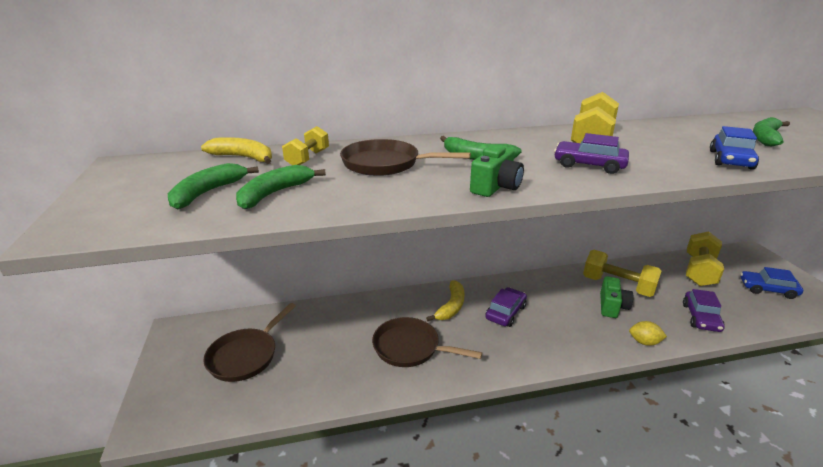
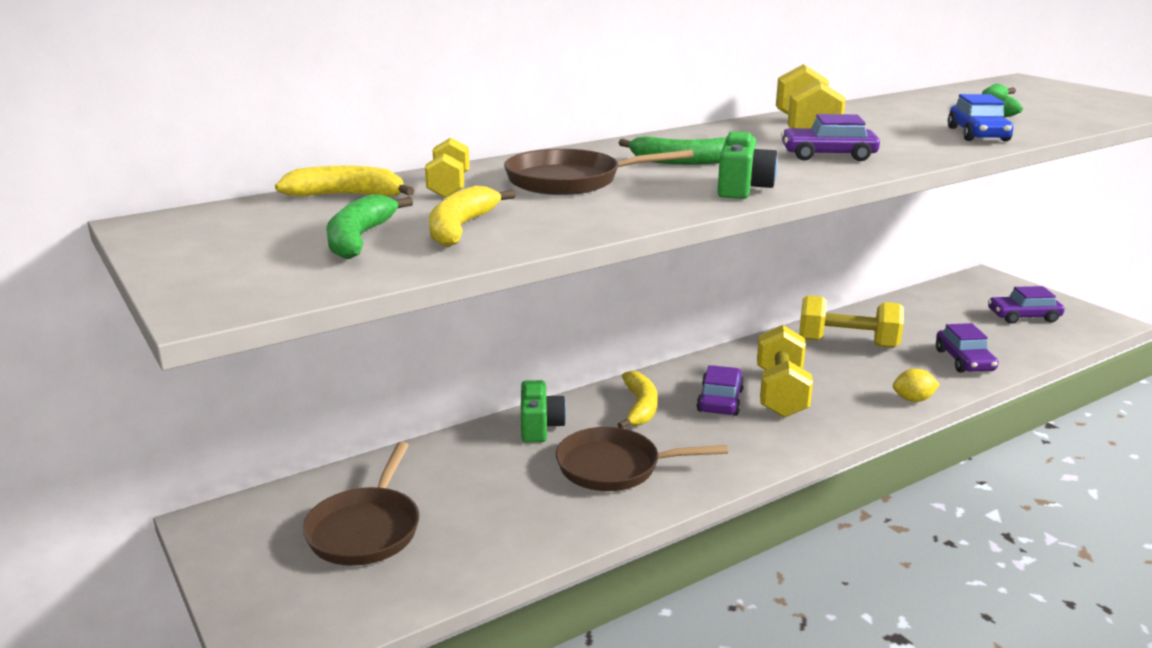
camera: 20 degrees left, 5 degrees down
(274, 193) = (460, 228): green banana -> yellow banana
(612, 306) = (853, 368): green camera -> green camera (540, 427)
(699, 271) = (936, 309): yellow dumbbell -> yellow dumbbell (781, 393)
(767, 289) = (1023, 316): blue car -> purple car

